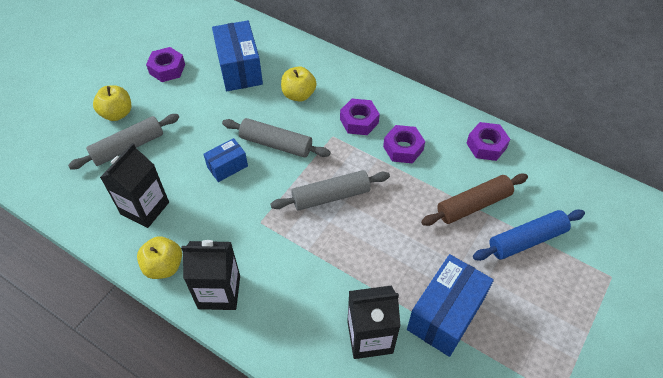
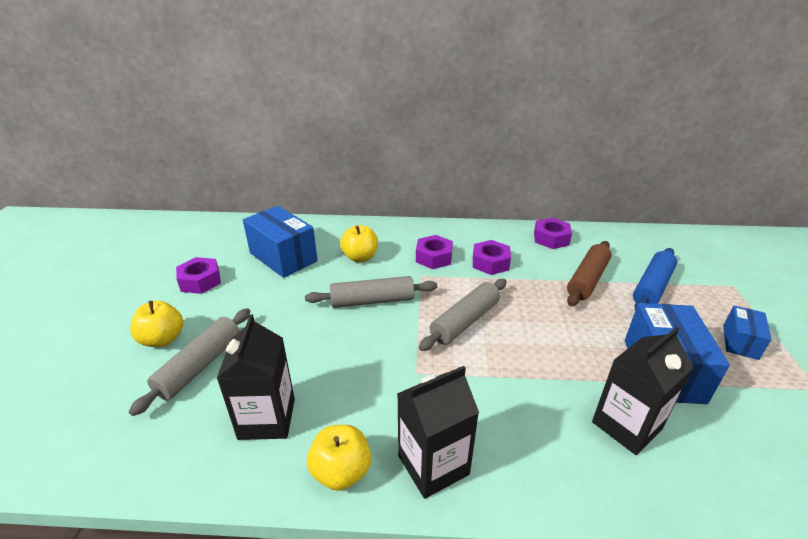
camera: 30 degrees left, 20 degrees down
(227, 166) = (337, 338): blue box -> blue box (740, 342)

